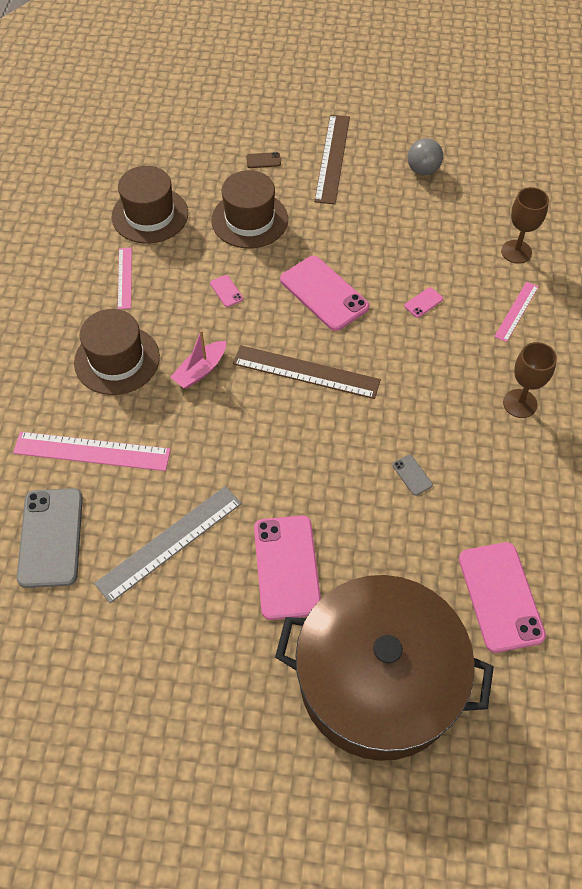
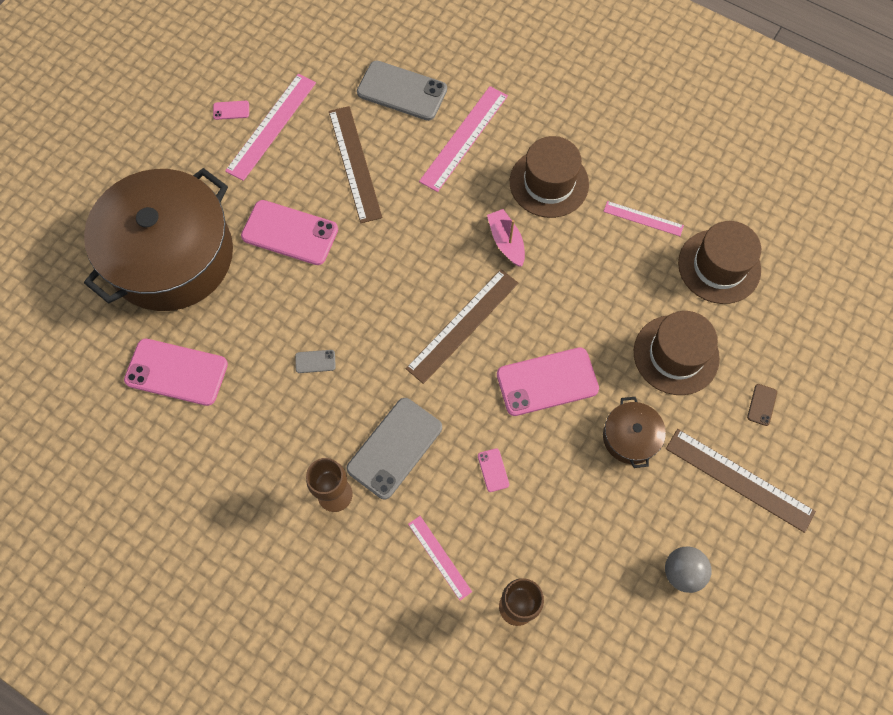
camera: 115 degrees right, 10 degrees up
(156, 659) = (271, 126): none -> pink ruler
(170, 543) = (354, 163): grey ruler -> brown ruler
(226, 291) = (589, 297): pink phone -> pink phone (231, 110)
(339, 227) = (630, 437): none -> brown pot
(451, 377) = (395, 448): none -> grey phone

